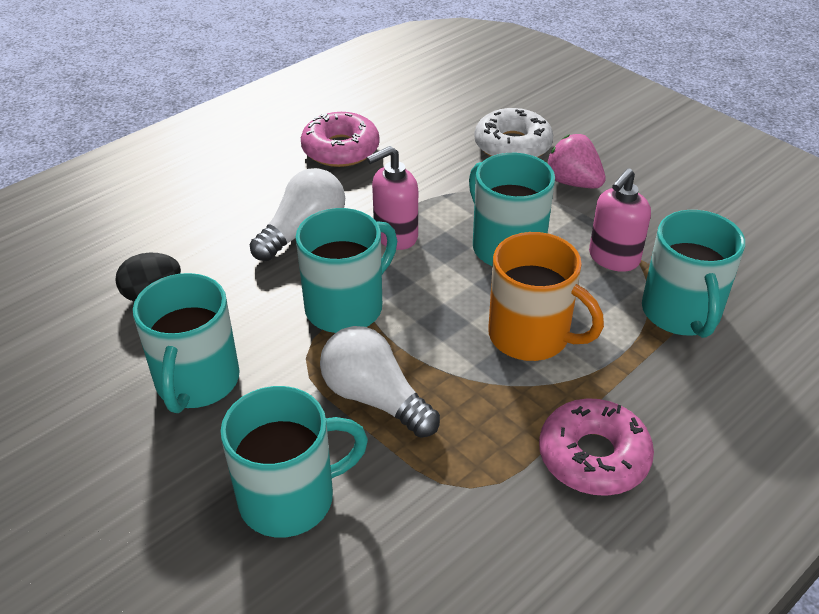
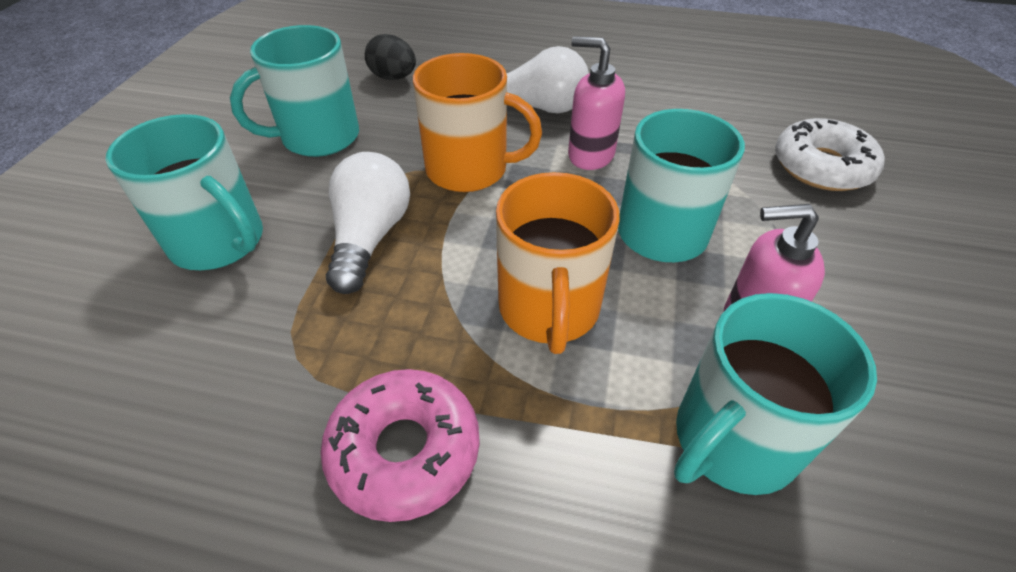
camera: 55 degrees right, 5 degrees up
(340, 149) = (661, 78): pink donut -> none
(346, 307) = (469, 170): turquoise mug -> orange mug
(573, 182) = (831, 235): pink strawberry -> none

